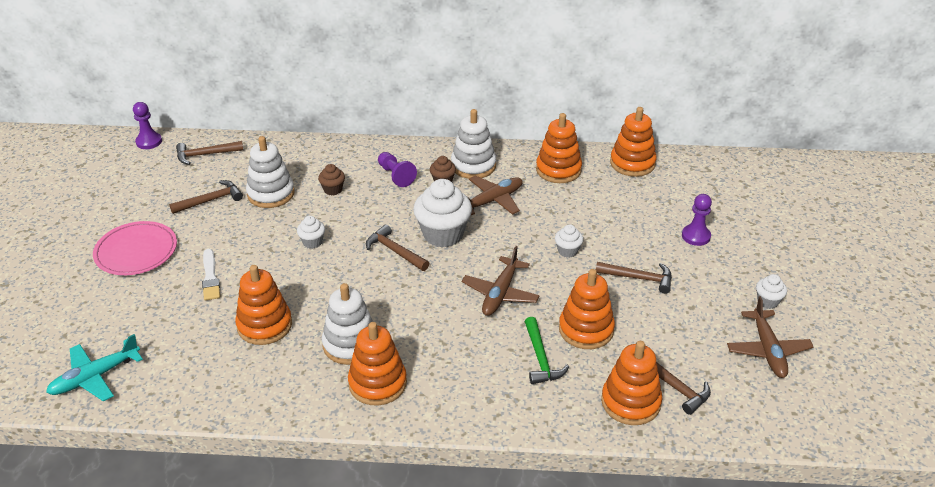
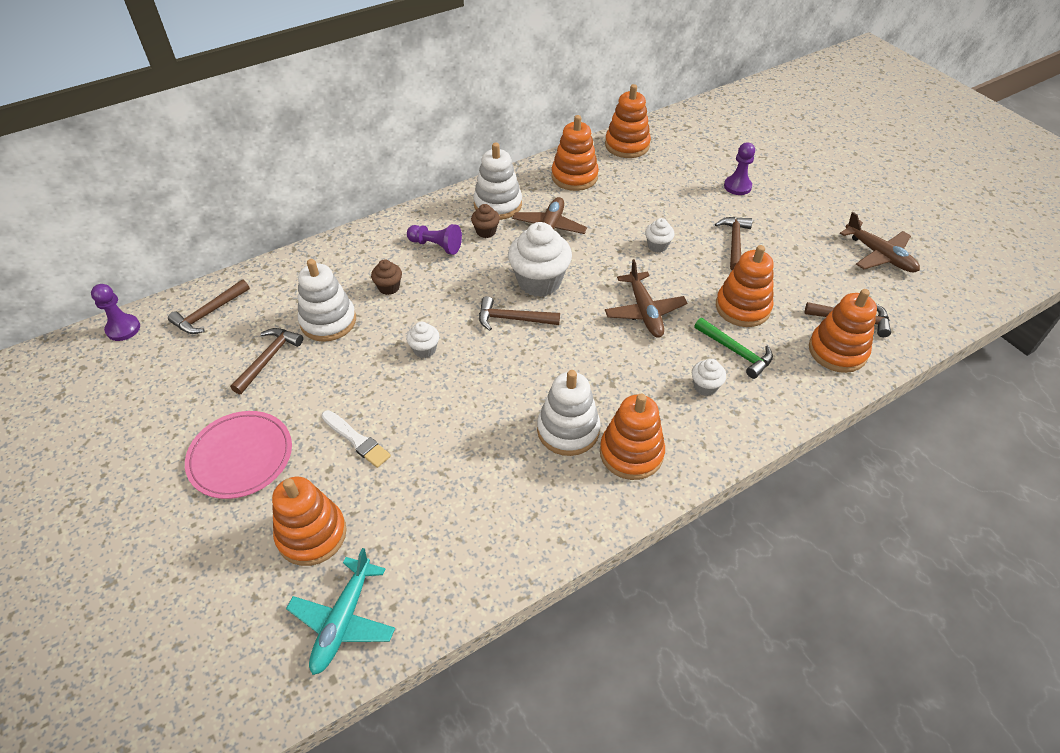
camera: 35 degrees left, 10 degrees up
(264, 325) = (467, 458): orange stacking toy -> orange stacking toy (312, 534)
(639, 278) = (734, 242): brown hammer -> brown hammer turned 60 degrees counterclockwise
(767, 301) = (839, 216): white cupcake -> white cupcake (705, 387)

